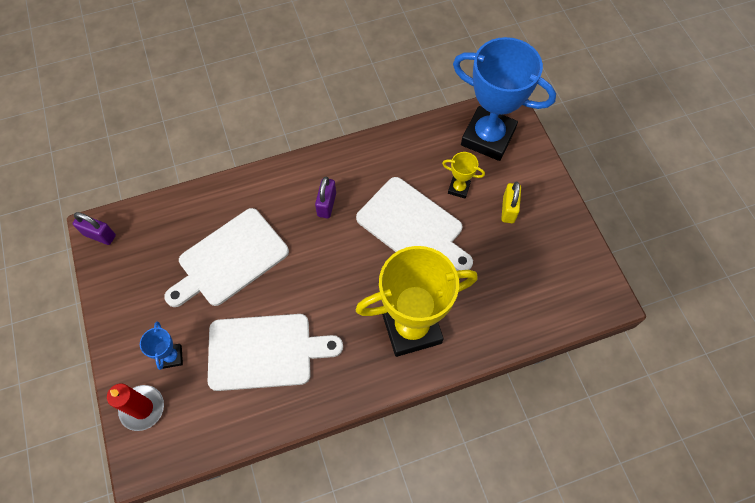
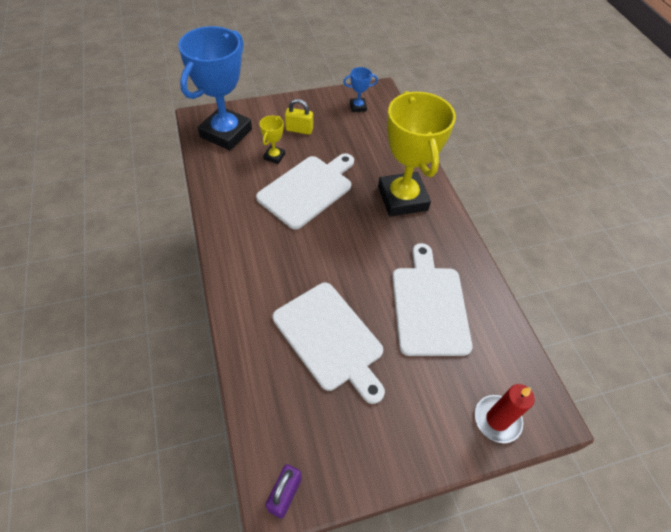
camera: 90 degrees left, 10 degrees down
(172, 357) = (440, 393): blue trophy -> blue trophy (358, 107)
(326, 204) = (276, 251): purple padlock -> none

